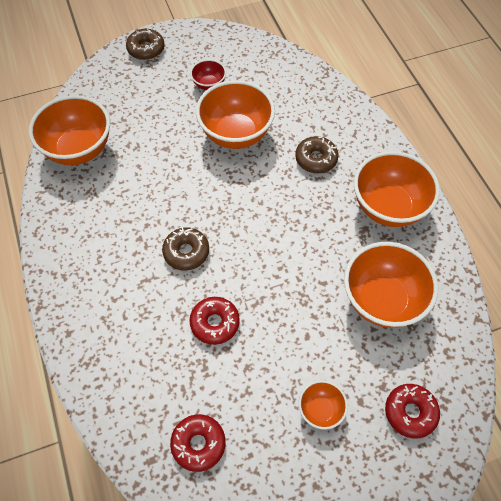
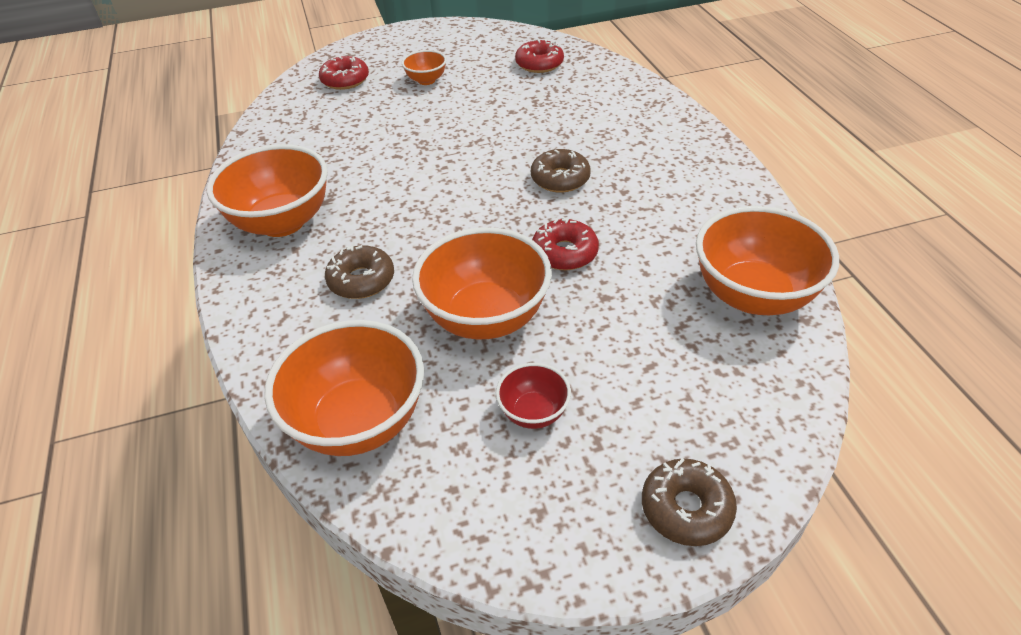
camera: 175 degrees left, 15 degrees down
(215, 323) = (524, 126): red donut -> red donut (564, 253)
(382, 300) = (335, 143): orange bowl -> orange bowl (359, 421)

